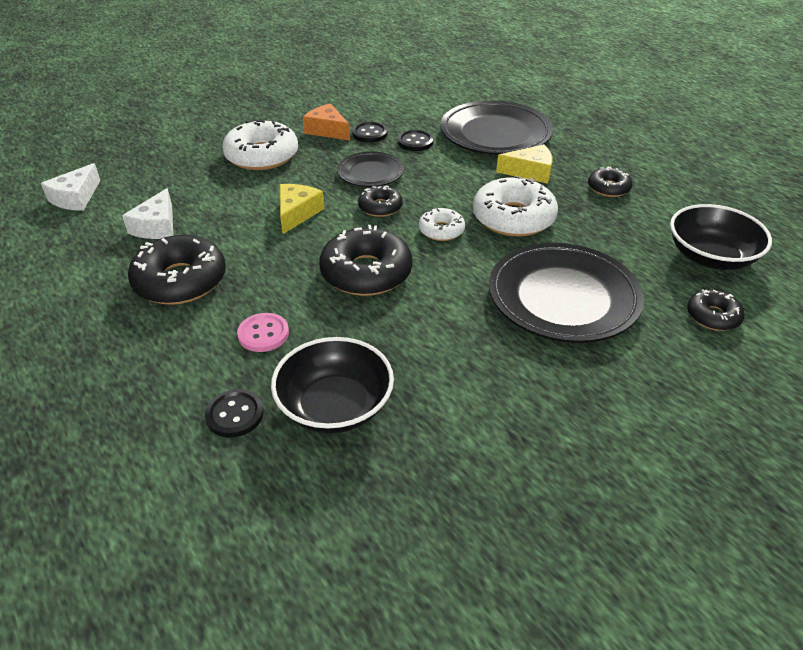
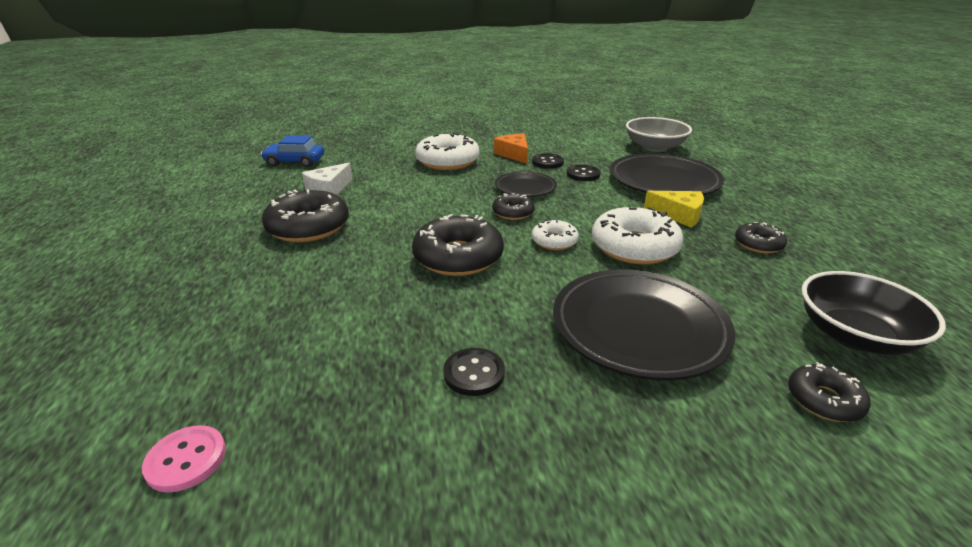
camera: 25 degrees right, 10 degrees down
(76, 198) = (295, 162): white cheese -> blue car
(235, 415) = (247, 335): black button -> black button (474, 373)
(263, 334) = (331, 280): pink button -> pink button (186, 460)
(297, 213) = (439, 202): yellow cheese -> none
(335, 406) = (333, 356): black bowl -> none
(462, 90) = (654, 147): none -> grey bowl

